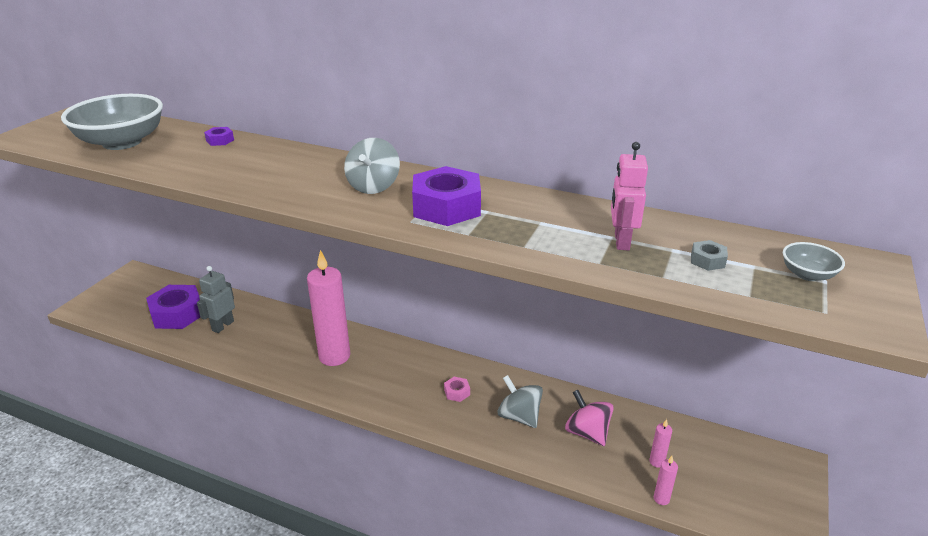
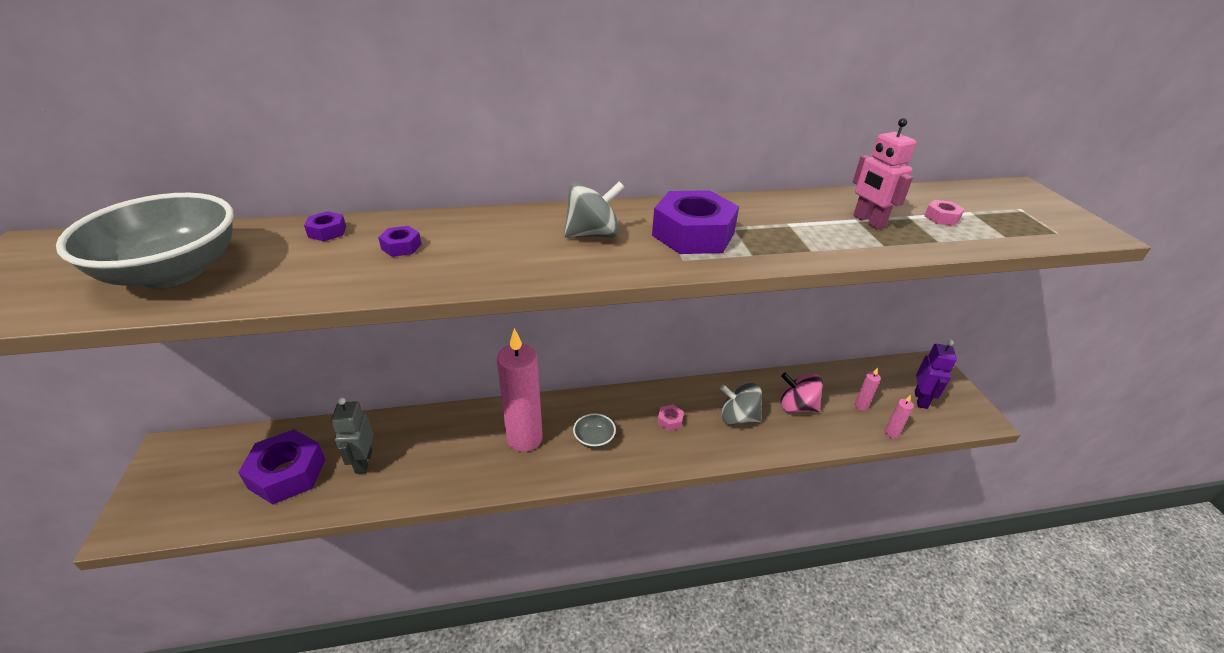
camera: 35 degrees left, 5 degrees up
(246, 160) = (401, 247): none -> purple nut
(373, 186) = (593, 234): grey spinning top -> grey spinning top turned 90 degrees counterclockwise
(707, 260) = (941, 218): grey nut -> pink nut
(736, 487) = (921, 400): none -> purple robot
(807, 274) = (1007, 208): grey bowl -> grey bowl (594, 439)

